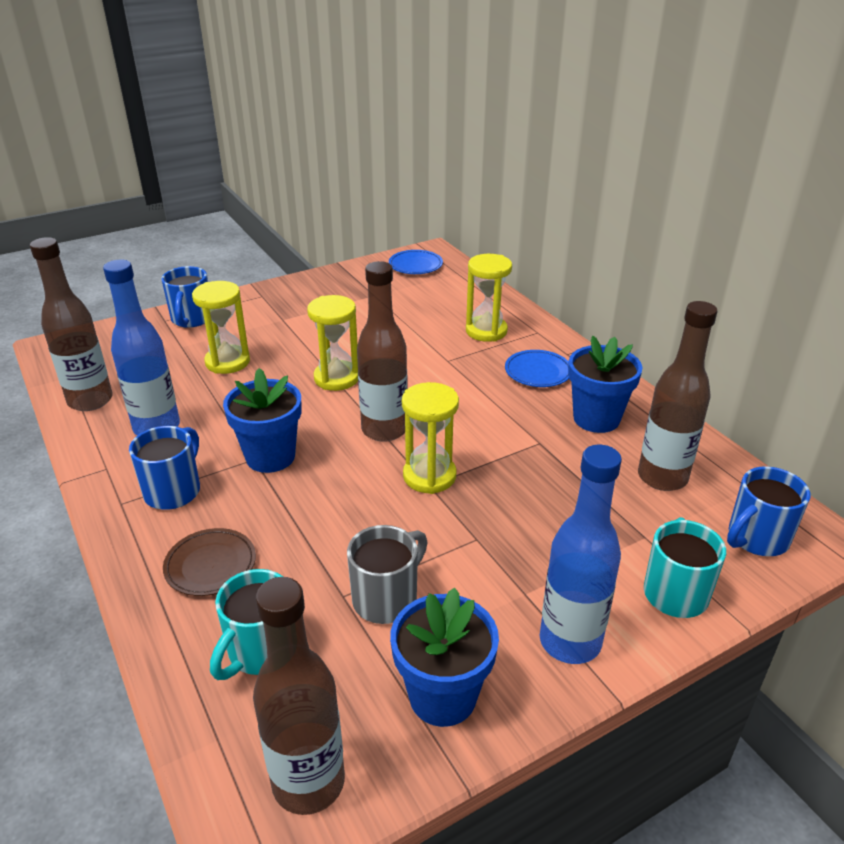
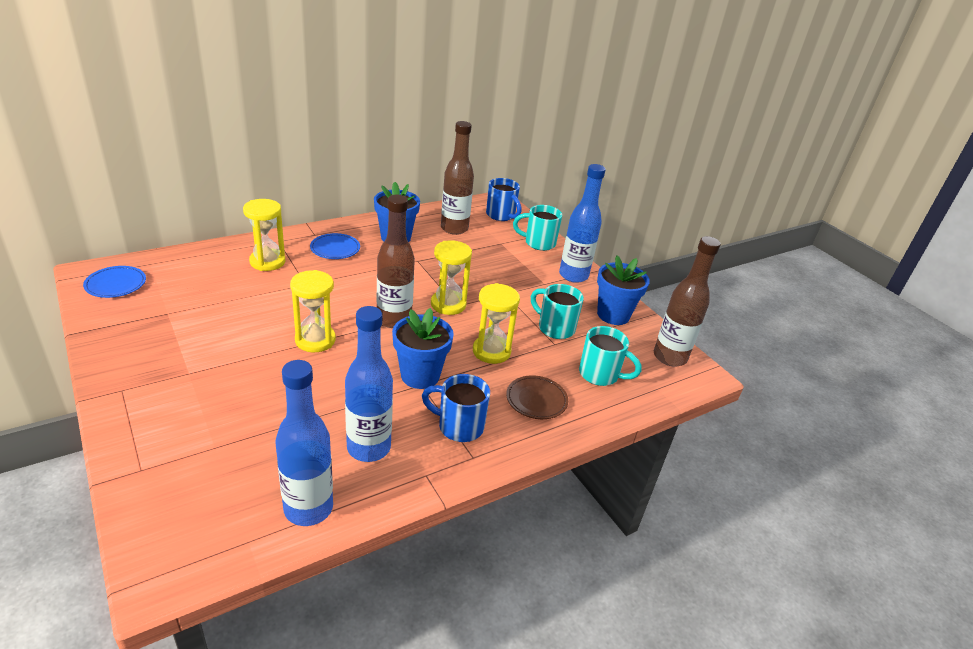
camera: 95 degrees left, 0 degrees up
(90, 400) = (308, 508): brown bottle -> blue bottle
(191, 319) = (152, 445): blue mug -> none
(227, 362) = (263, 408): yellow hourglass -> yellow hourglass (491, 351)
(387, 599) = (555, 328): grey mug -> turquoise mug

